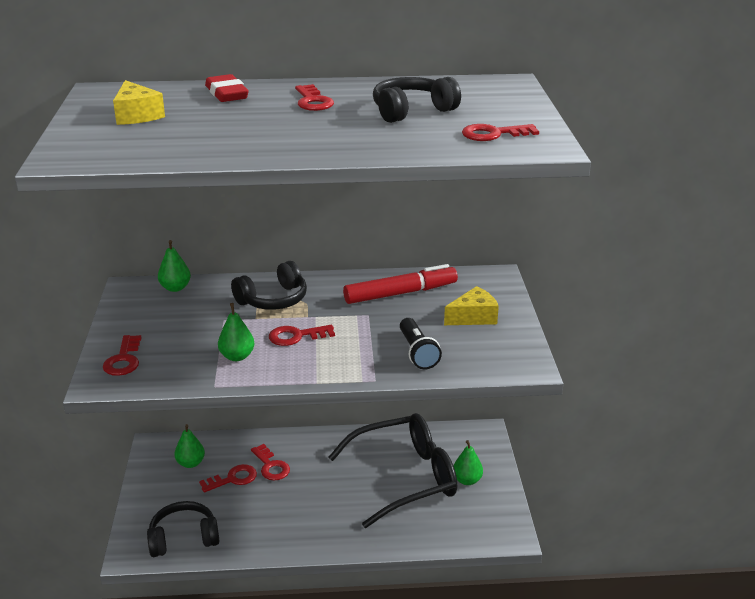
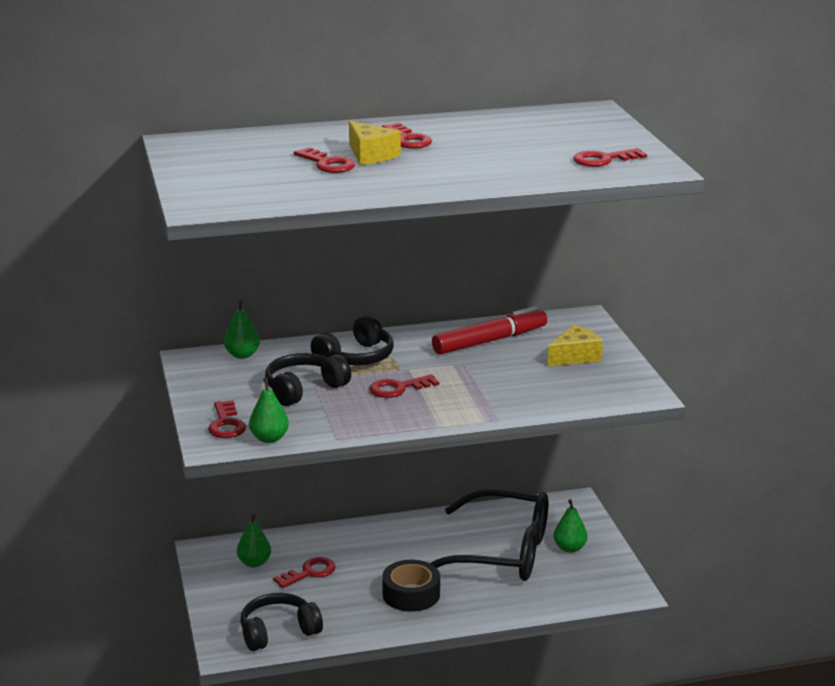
camera: 10 degrees left, 5 degrees down
(137, 115) = (238, 163): yellow cheese -> yellow cheese (371, 155)
(226, 94) = (314, 137): red eraser -> none
(237, 356) = (345, 411): green pear -> green pear (269, 438)
(271, 466) = (348, 556): red key -> red key (327, 164)
(312, 512) = (411, 594): none -> black tape
(405, 478) = (501, 552): black glasses -> black glasses turned 45 degrees clockwise
(411, 111) = (512, 143): black headphones -> black headphones (304, 389)
(417, 353) = (530, 392): black flashlight -> none

